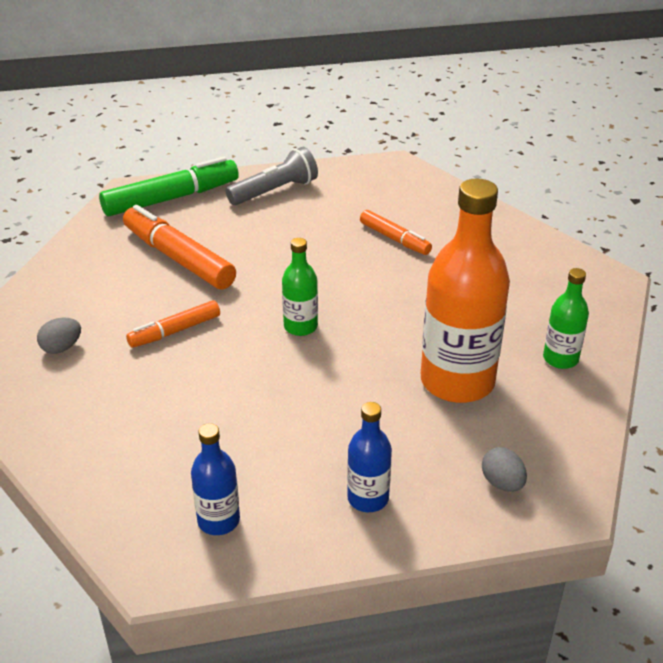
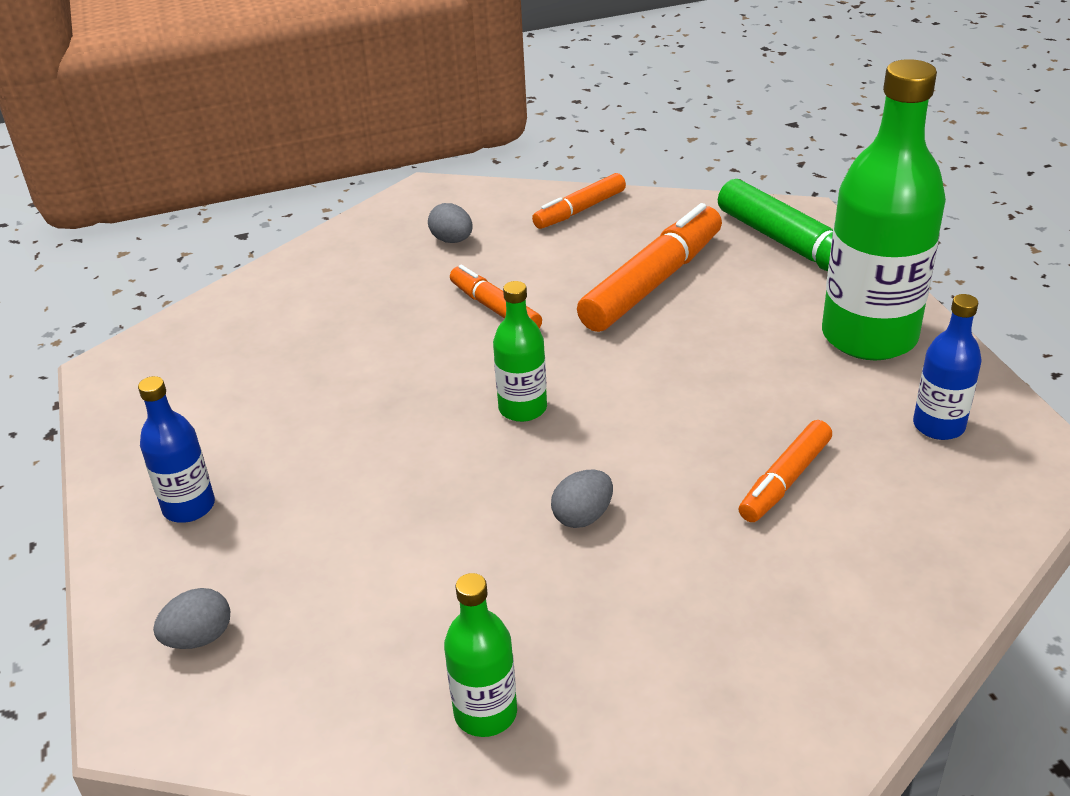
camera: 85 degrees right, 0 degrees up
(59, 279) = (580, 210): none -> orange marker
(218, 520) = (172, 395): blue bottle -> blue bottle (938, 426)
(275, 191) = (869, 336): grey flashlight -> green bottle
(411, 311) = (583, 516): none -> grey egg
(457, 381) = (416, 579): orange bottle -> none

